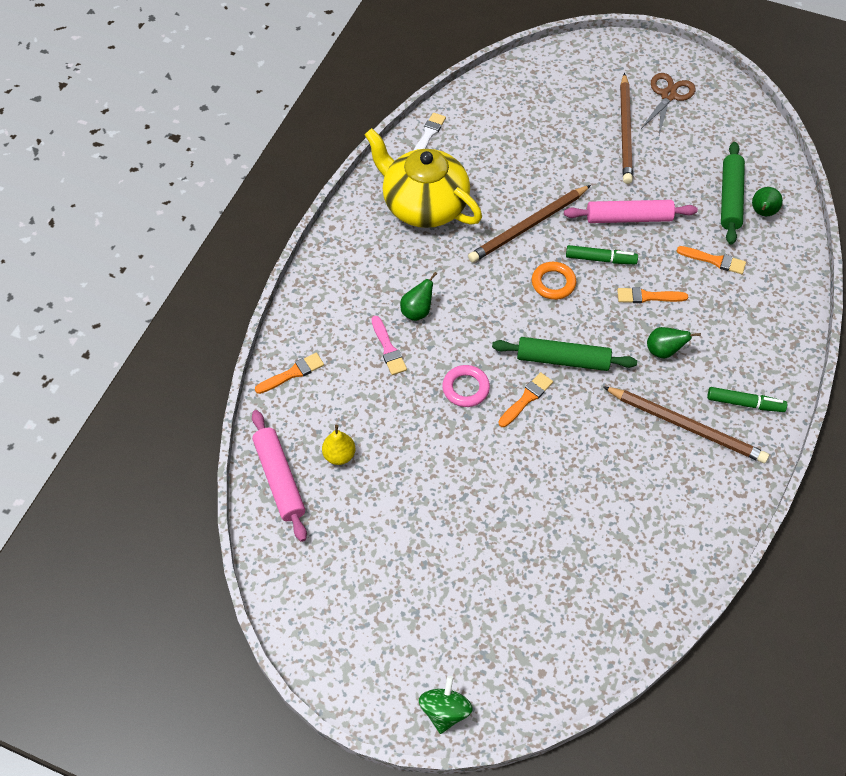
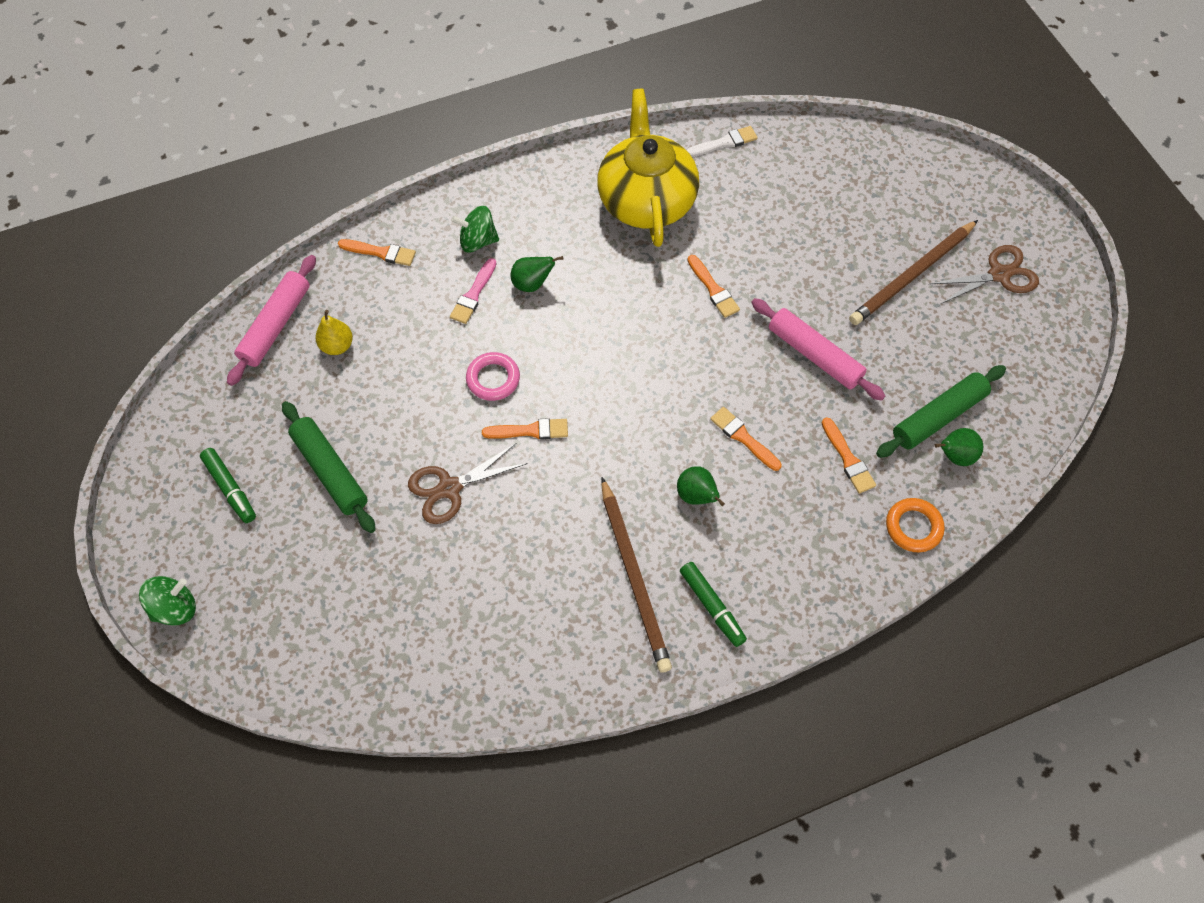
camera: 45 degrees right, 5 degrees up
(349, 314) = (477, 241): none -> green spinning top
(522, 475) = (450, 488): none -> brown scissors
(528, 226) = (713, 289): brown pencil -> orange brush
(553, 283) = (673, 355): orange ring -> orange ring (913, 527)
(562, 359) = (600, 425): green rolling pin -> green rolling pin (330, 471)
(600, 259) = (741, 369): green marker -> green marker (230, 488)

